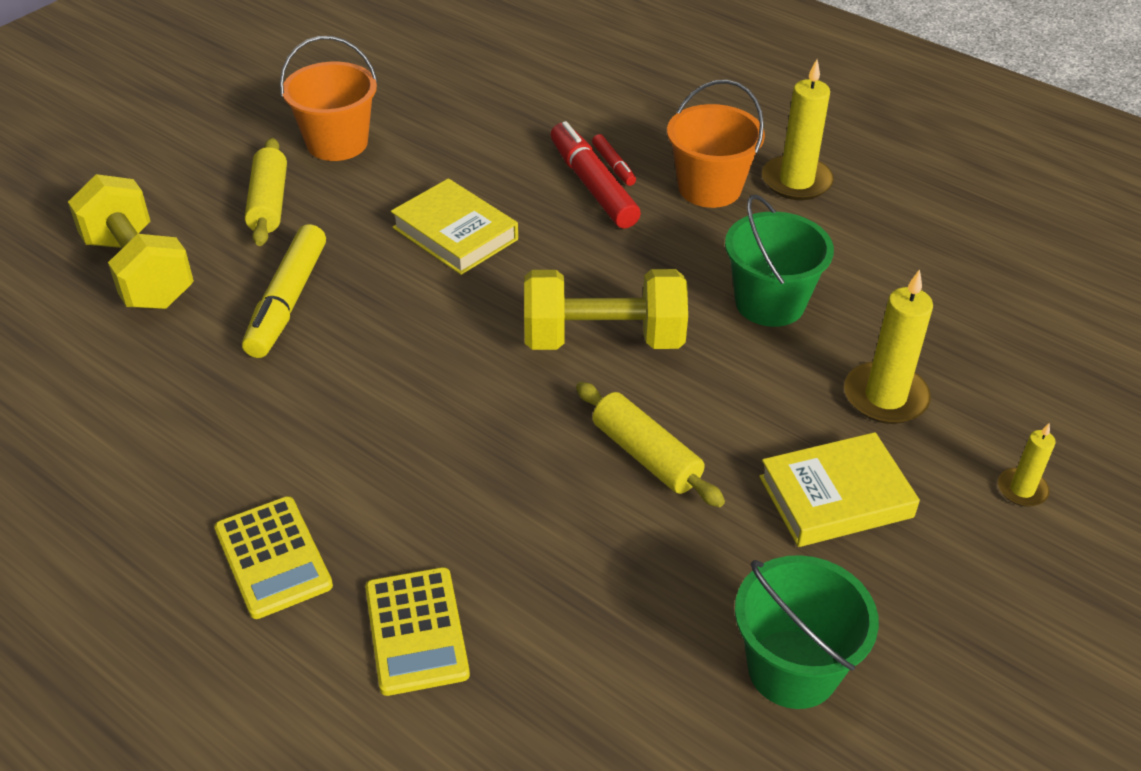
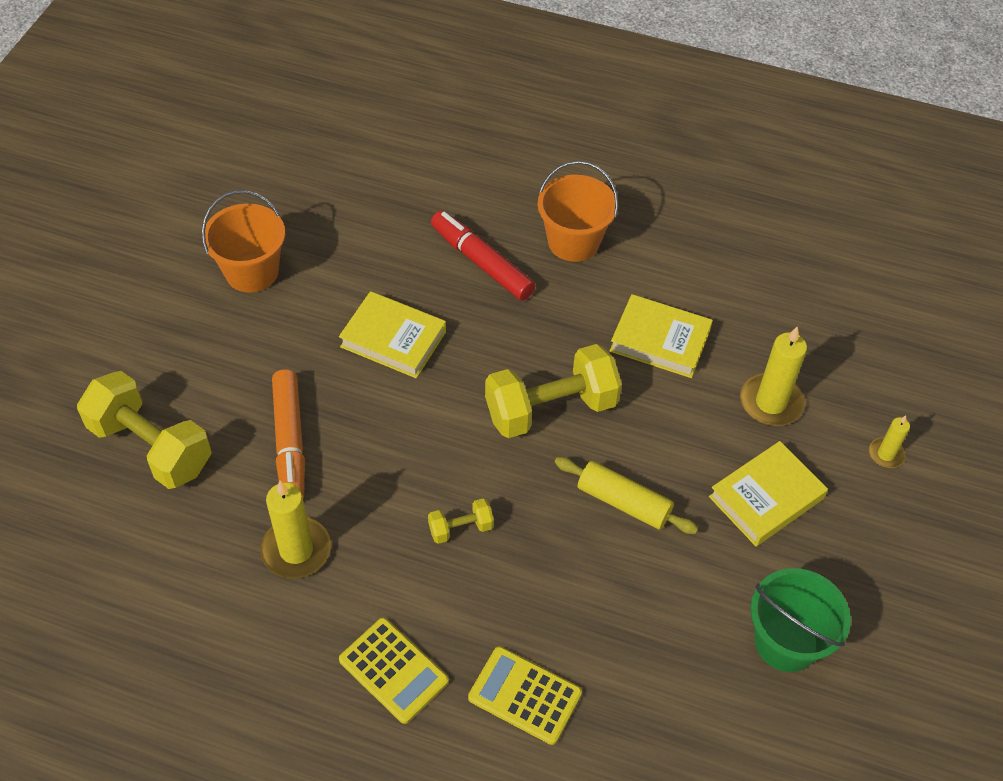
camera: 20 degrees left, 10 degrees up
(269, 203) = (225, 349): yellow rolling pin -> none
(288, 301) = (290, 441): yellow marker -> orange marker
(416, 631) = (524, 695): yellow calculator -> yellow calculator turned 150 degrees clockwise
(433, 432) = (460, 528): none -> yellow dumbbell
(613, 165) = (489, 238): red marker -> none
(770, 303) = (660, 341): green bucket -> yellow book
(796, 181) = (637, 218): yellow candle -> yellow candle (296, 550)

